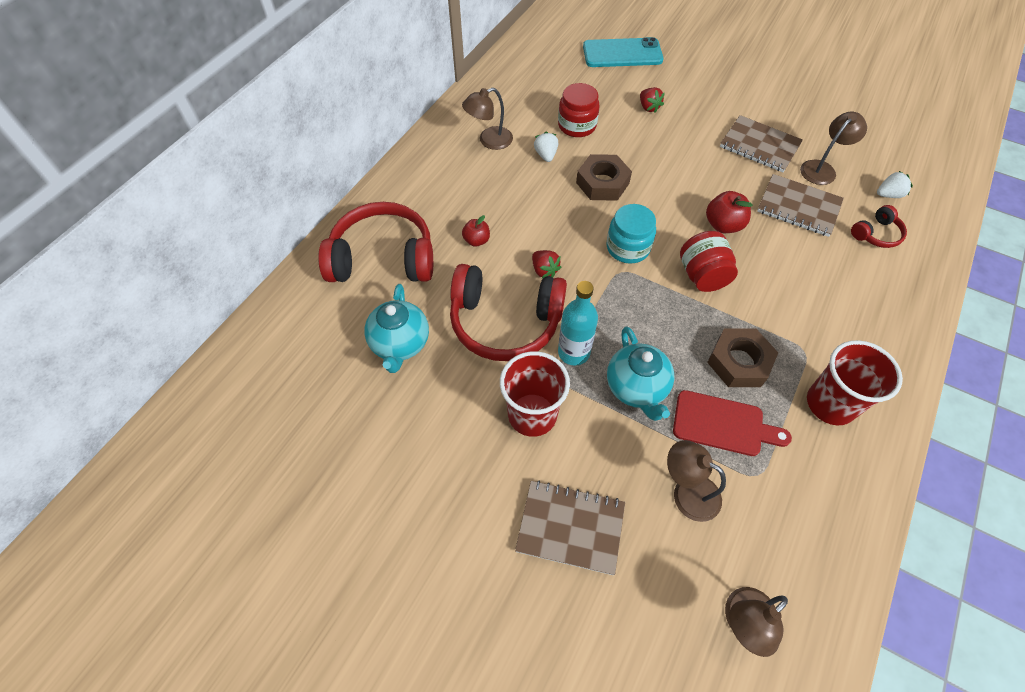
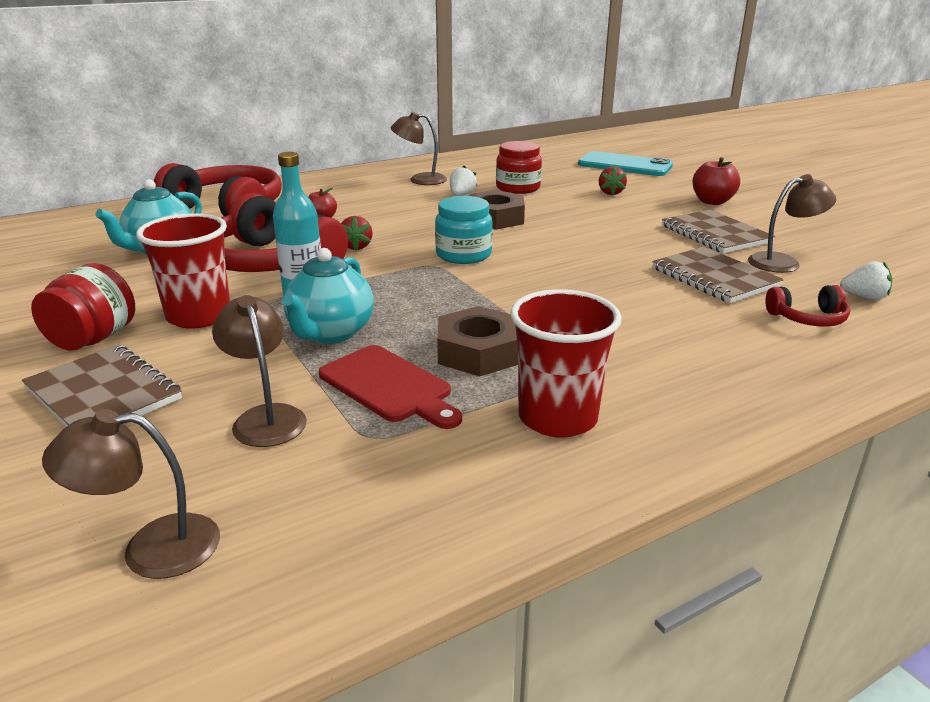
camera: 30 degrees right, 30 degrees down
(702, 275) = (522, 289): red jar -> red jar (93, 339)
(723, 225) = (596, 267): red apple -> red apple (712, 202)

